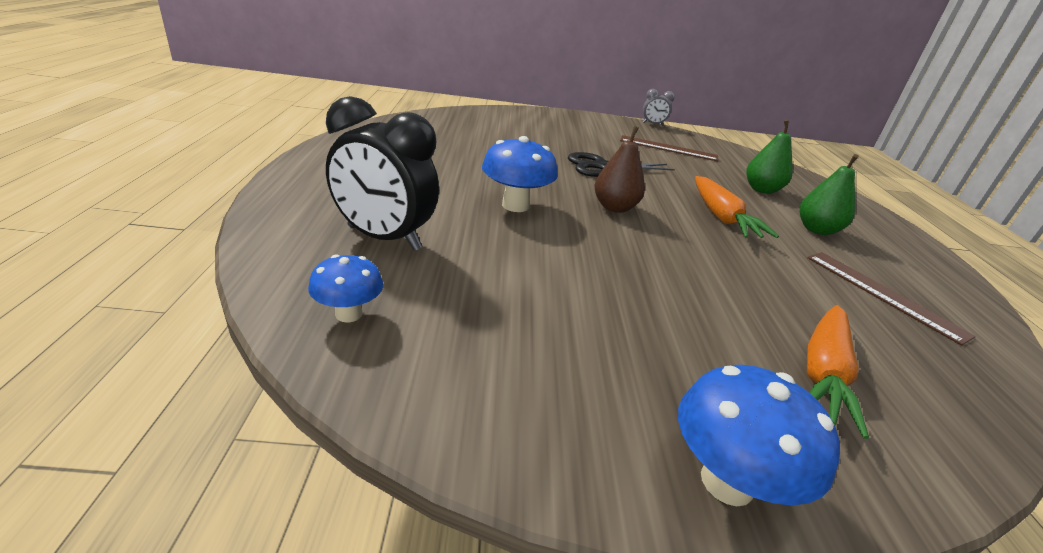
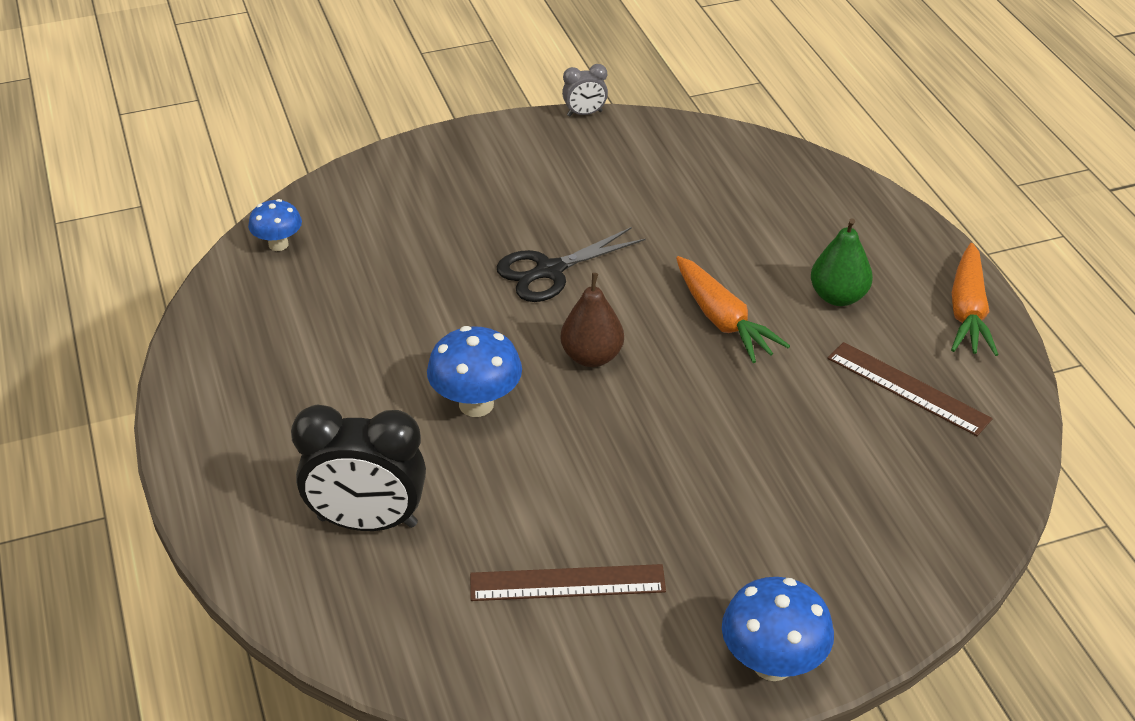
camera: 15 degrees left, 10 degrees up
(349, 314) = (404, 631): blue mushroom -> blue mushroom (278, 244)
(668, 148) = (624, 178): brown ruler -> brown ruler (567, 583)
(761, 189) = (765, 233): green pear -> none
(823, 374) = (844, 527): orange carrot -> orange carrot (968, 312)

